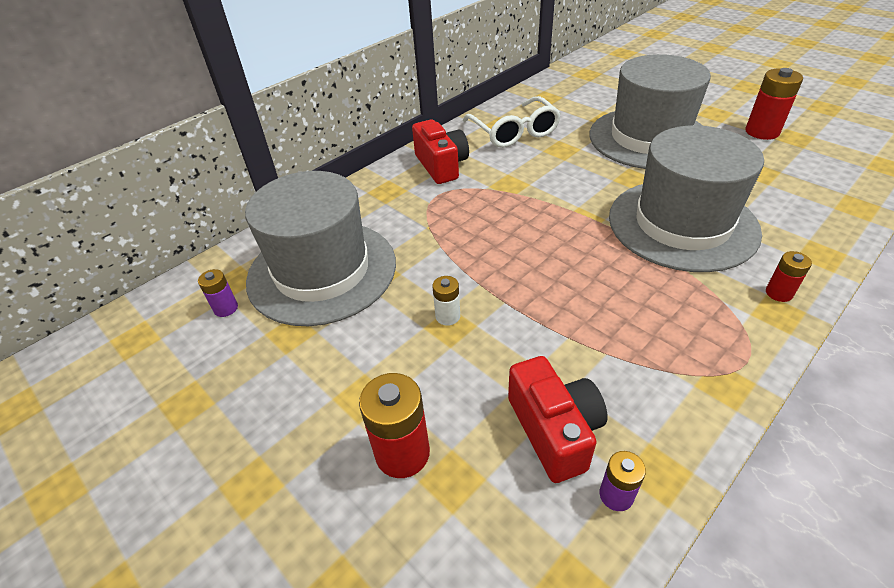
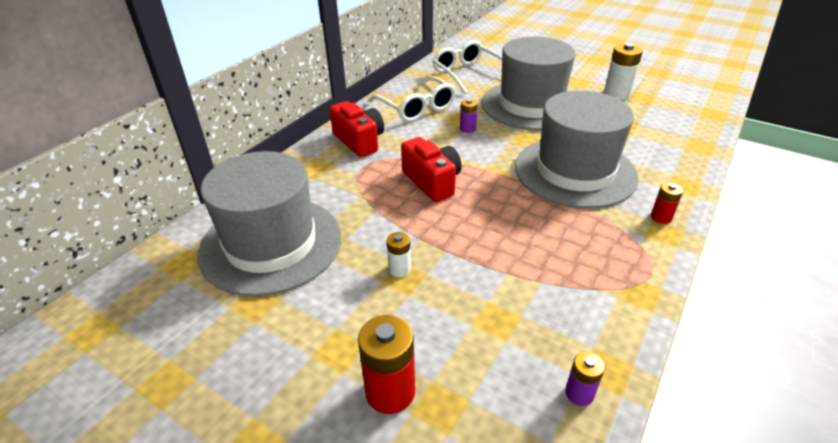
camera: 15 degrees left, 5 degrees down
(226, 308) = (183, 289): purple battery -> purple battery (467, 129)
(554, 430) = (516, 350): red camera -> red camera (432, 182)
(582, 95) = (467, 74): none -> white glasses
(762, 132) = (617, 94): red battery -> white battery

